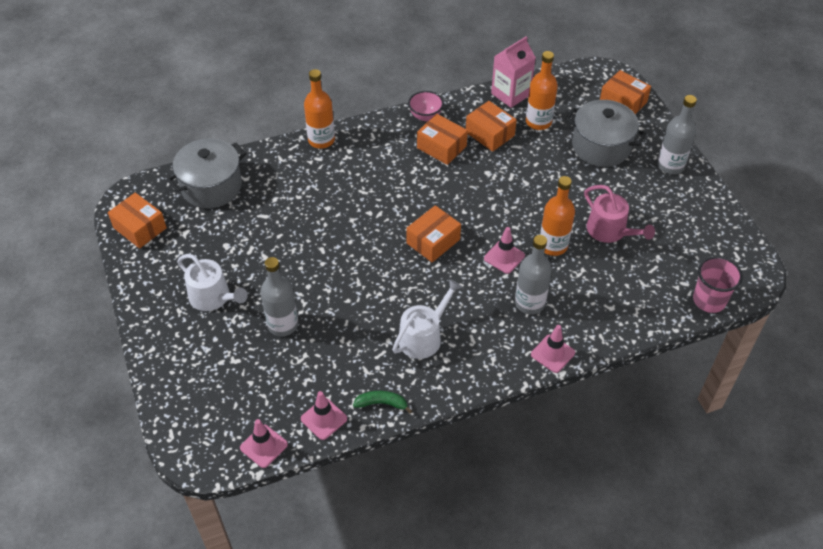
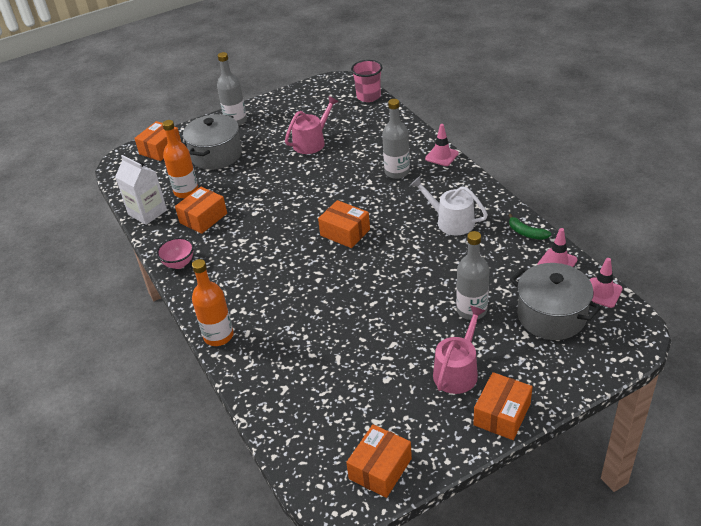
camera: 95 degrees left, 10 degrees down
(211, 186) = (302, 416): grey pot -> grey pot (551, 316)
(213, 297) = (457, 371): white watering can -> pink watering can
(382, 403) = (526, 233): green banana -> green banana turned 45 degrees counterclockwise
(441, 147) = (223, 246): orange box -> orange box (502, 414)
(504, 257) = (353, 190): pink traffic cone -> none
(510, 94) = (147, 212): pink carton -> white carton
(553, 245) = (334, 167): orange bottle -> none

